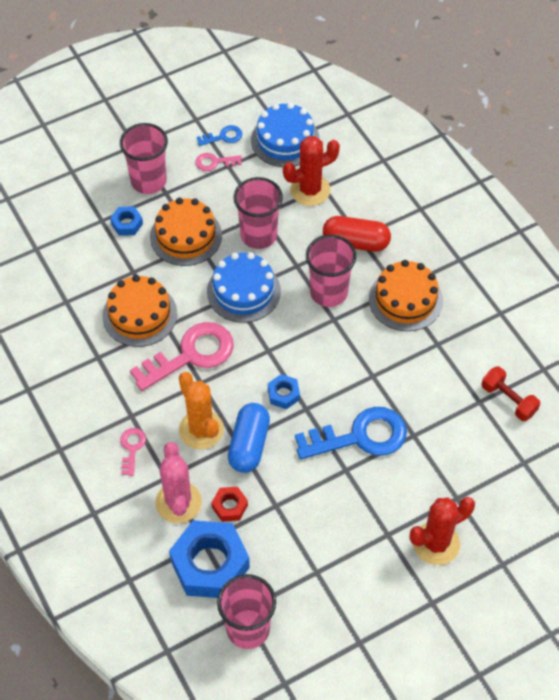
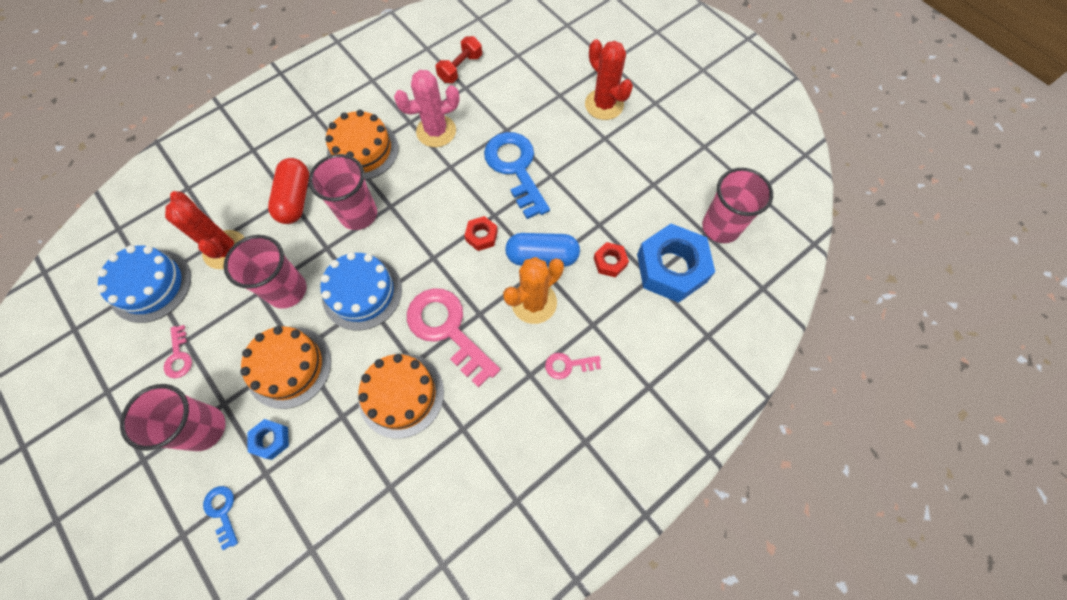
camera: 100 degrees left, 10 degrees up
(178, 502) = (617, 308): pink cactus -> pink cactus (436, 131)
(223, 137) = (139, 353): blue key -> blue key (222, 511)
(283, 394) = (481, 236): blue nut -> red nut

